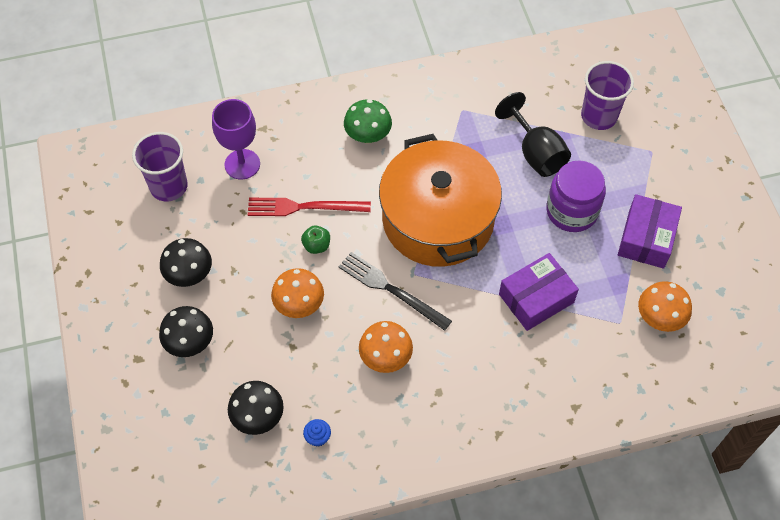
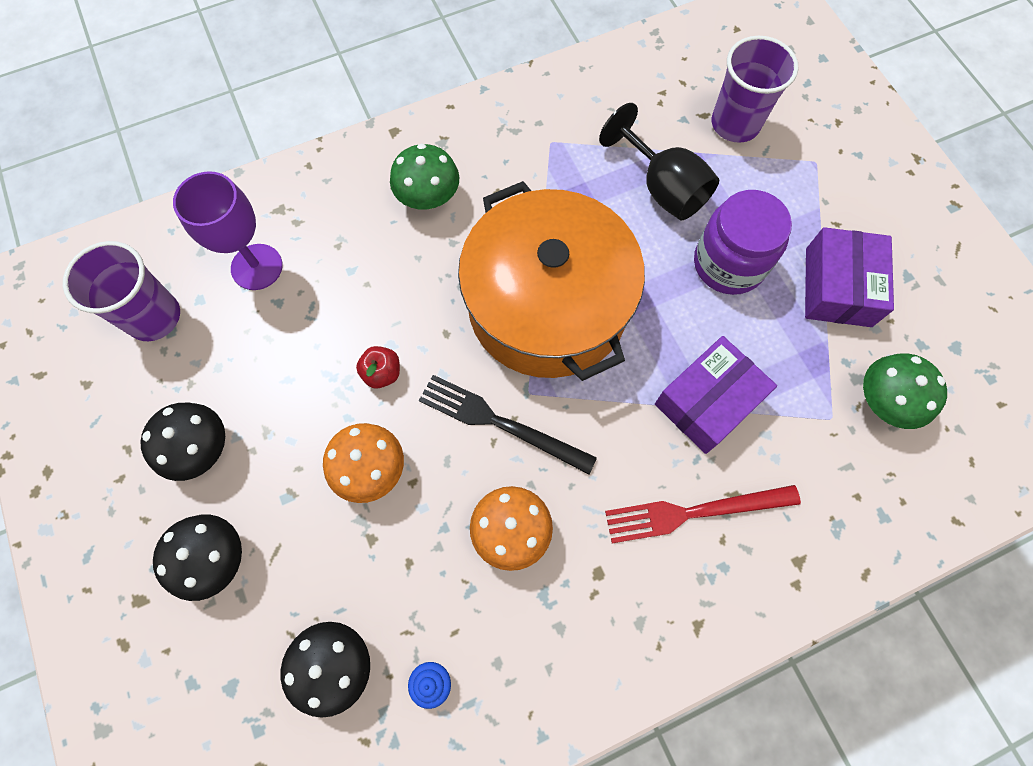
camera: 10 degrees left, 10 degrees up
(304, 207) = (355, 317): red fork -> red fork (694, 512)
(316, 246) = (382, 373): green apple -> red apple
(659, 318) = (883, 402): orange mushroom -> green mushroom

